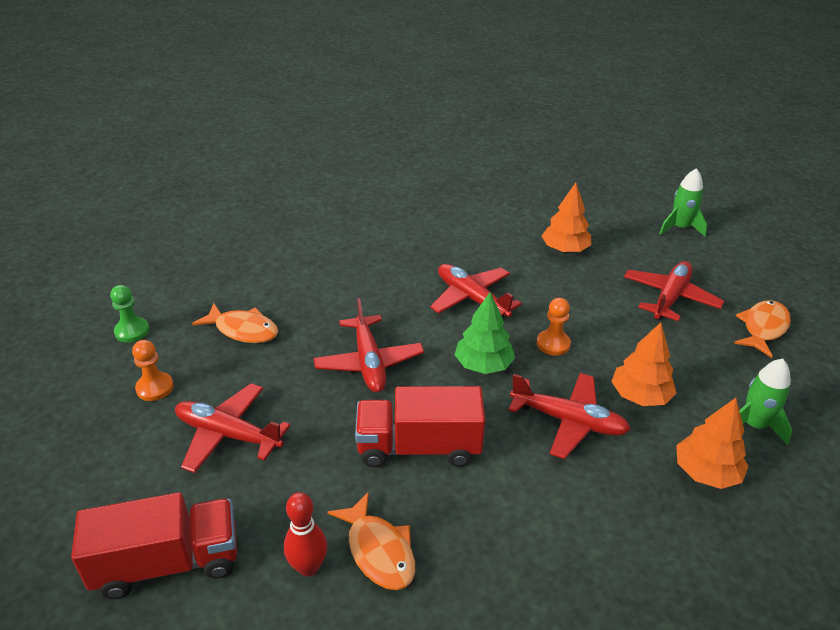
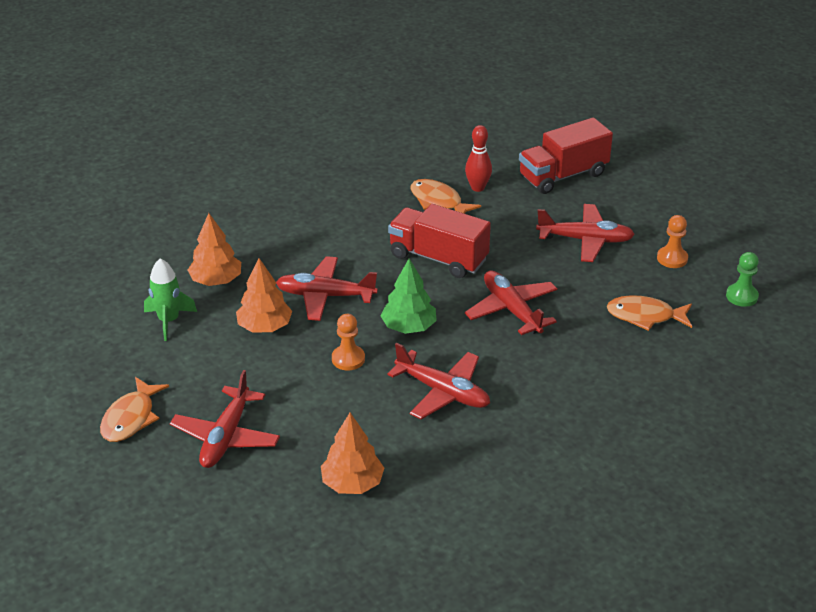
camera: 165 degrees right, 0 degrees up
(419, 447) = (438, 258): red truck -> red truck turned 135 degrees counterclockwise
(680, 228) = (199, 556): green rocket -> none

